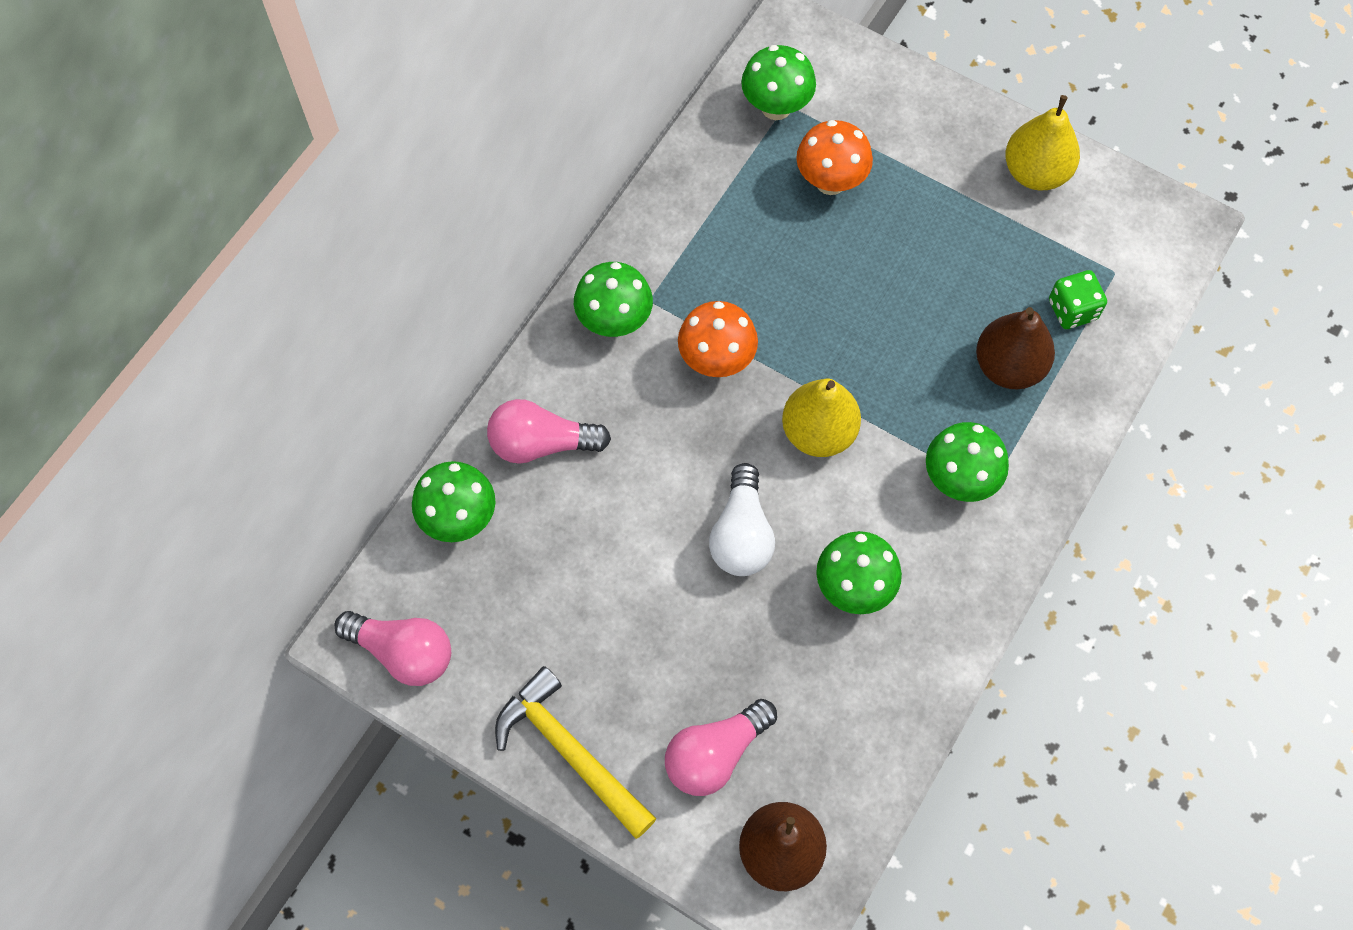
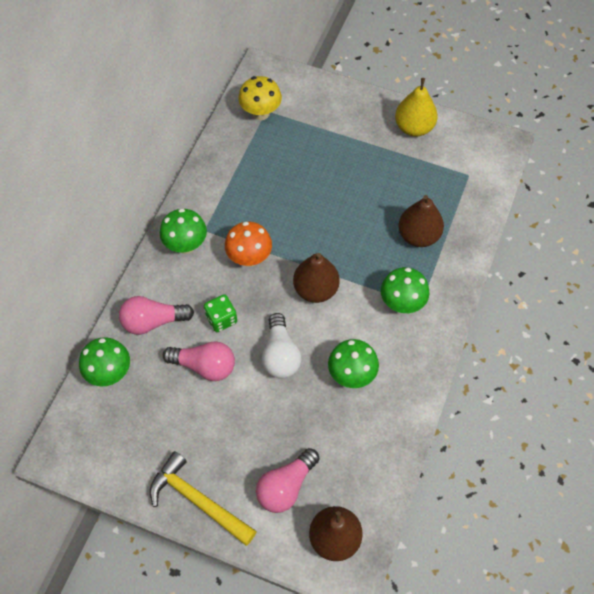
camera: 10 degrees left, 5 degrees down
(403, 652) = (86, 458): pink light bulb -> pink light bulb (204, 366)
(776, 107) = (260, 113): green mushroom -> yellow mushroom
(818, 432) = (315, 289): yellow pear -> brown pear
(830, 181) = (299, 149): orange mushroom -> none
(1072, 310) = (448, 199): green dice -> green dice (221, 319)

